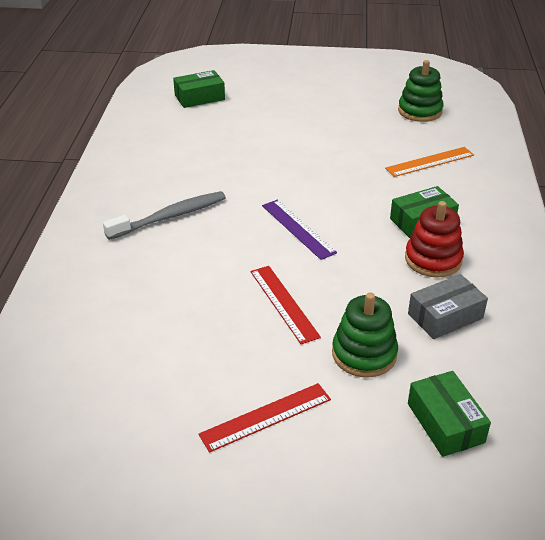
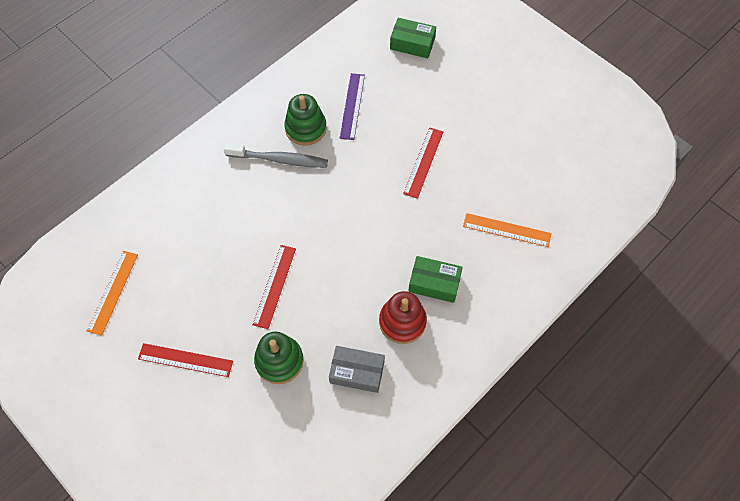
camera: 40 degrees right, 25 degrees up
(104, 414) = (113, 292): none -> orange ruler
(297, 229) = (346, 229): purple ruler -> purple ruler (352, 106)
(307, 156) = (423, 162): none -> red ruler
(420, 111) = (563, 169): green stacking toy -> green stacking toy (306, 128)
(445, 423) = (271, 444): green box -> none

